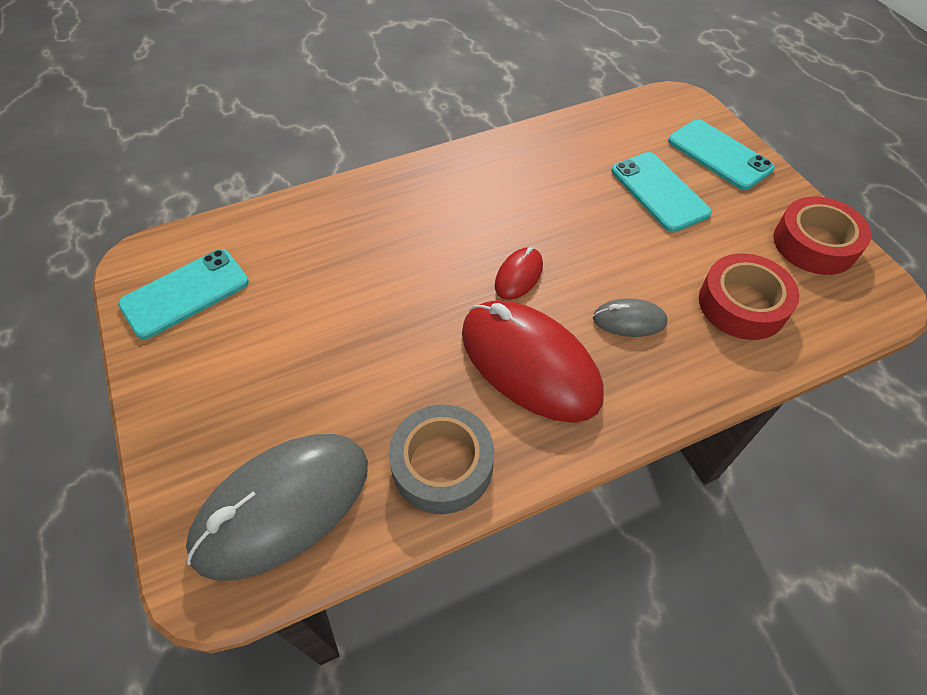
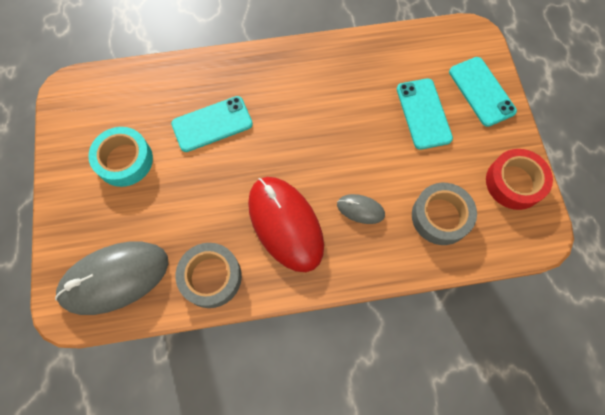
camera: 15 degrees right, 15 degrees up
(185, 293) = (89, 121): turquoise phone -> turquoise phone (212, 124)
(254, 333) = (124, 160): none -> turquoise tape
(518, 275) = (301, 158): red mouse -> none
(742, 304) = (440, 216): red tape -> grey tape

